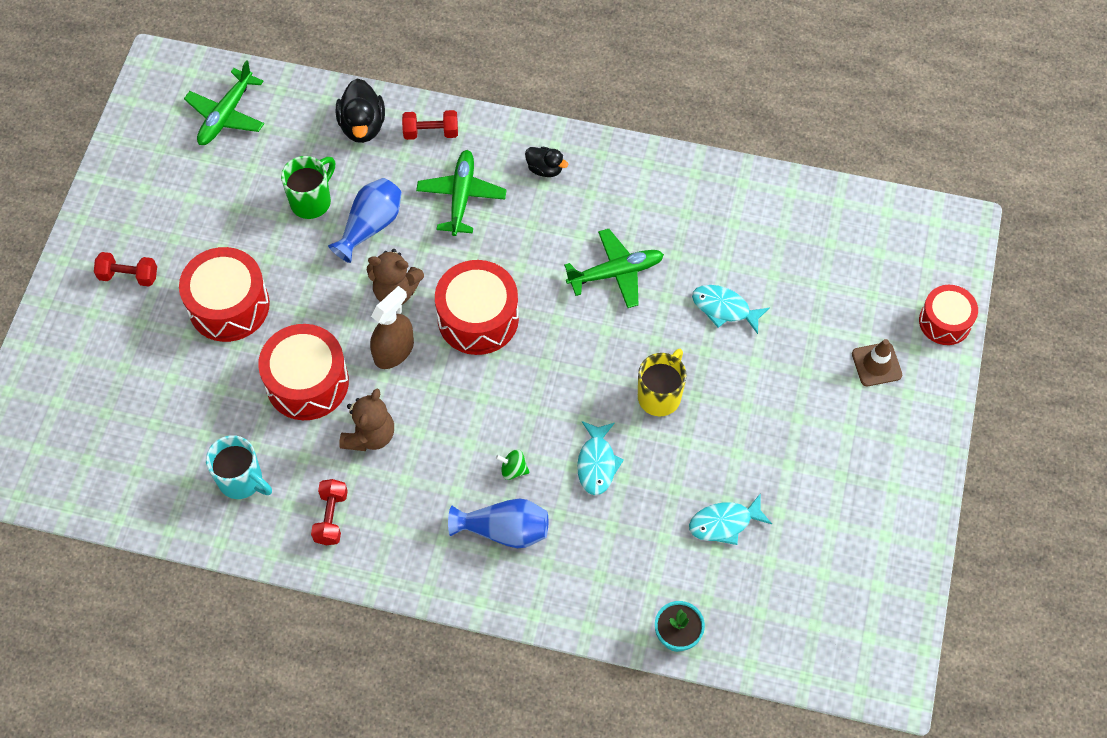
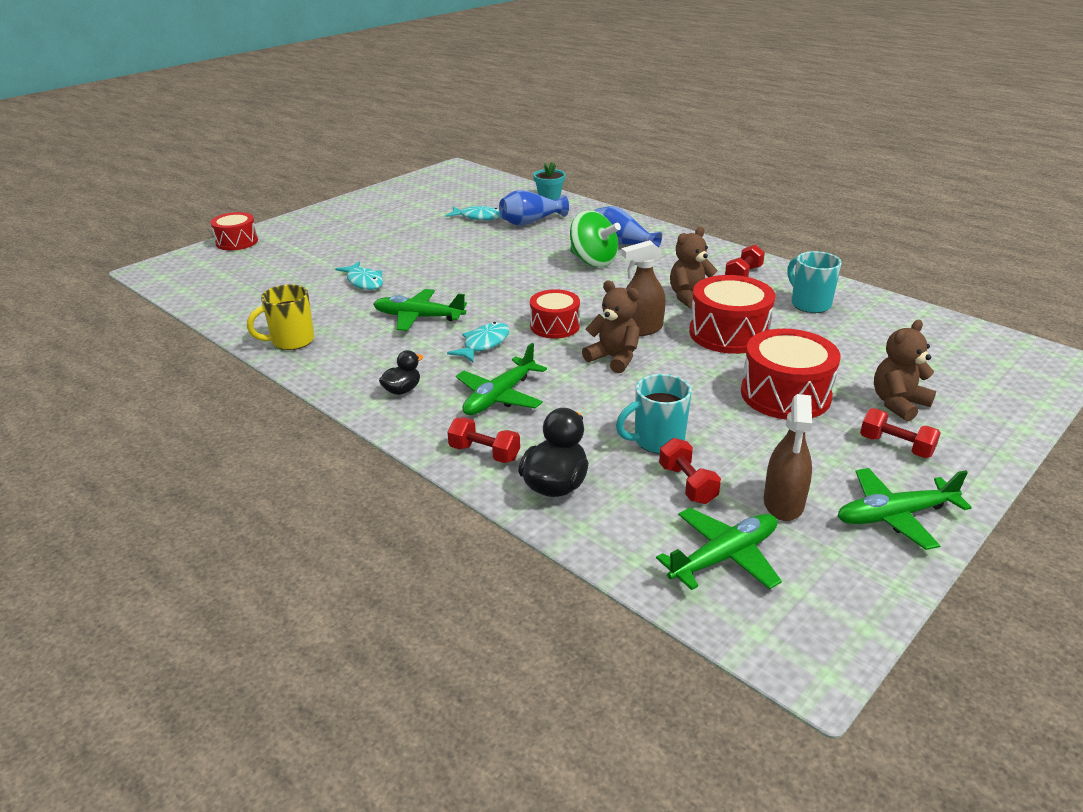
camera: 150 degrees left, 30 degrees down
(122, 199) = (895, 516): none -> green plane
(132, 335) = (898, 404): none -> brown teddy bear
(200, 178) = (783, 503): none -> brown spray bottle
(272, 166) = (687, 484): none -> red dumbbell
(312, 201) = (657, 441): green mug -> turquoise mug
(370, 226) = (607, 404): blue vase -> blue vase (530, 222)
(478, 318) = (555, 326): red drum -> red drum, size x0.64
(513, 470) = (593, 261): green spinning top -> green spinning top, size x2.26
(545, 169) = (402, 390): black duck -> black duck turned 75 degrees clockwise
(597, 463) = (533, 250): turquoise fish -> turquoise fish (484, 344)
(660, 395) = (458, 262): yellow mug -> yellow mug (291, 341)
(876, 364) = (305, 239): brown traffic cone -> none

